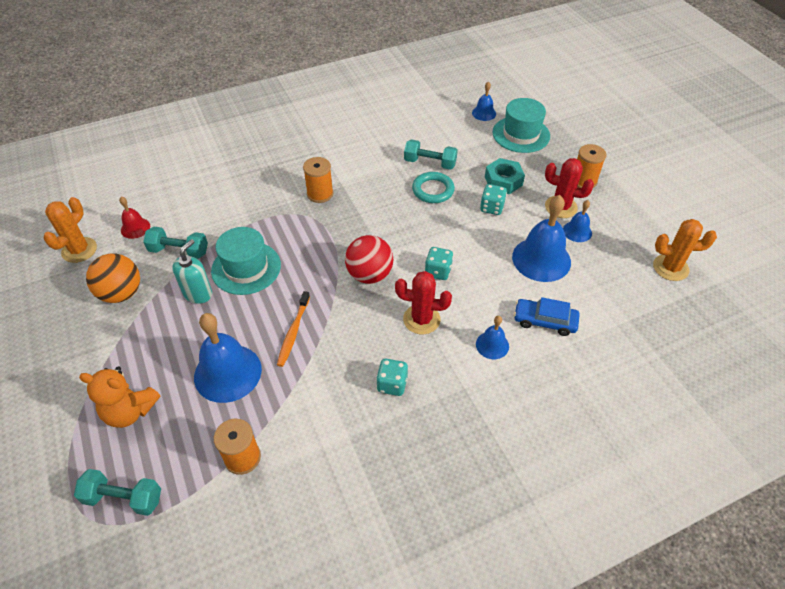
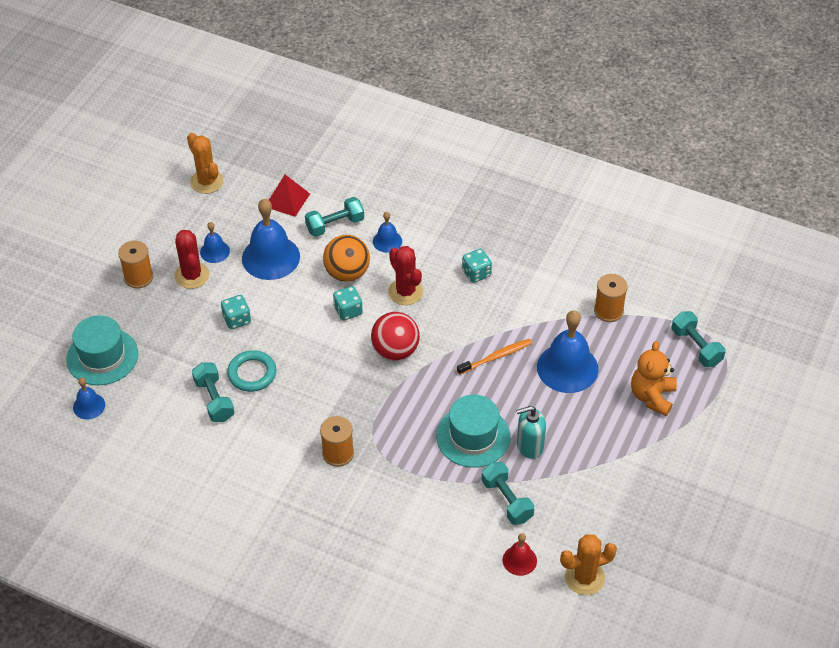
camera: 130 degrees left, 0 degrees up
(121, 293) = (585, 498): orange ball -> orange ball (347, 273)
(130, 411) = (652, 396): orange teddy bear -> orange teddy bear turned 135 degrees counterclockwise
(503, 181) = (191, 331): turquoise nut -> none
(545, 321) = (335, 225): blue car -> turquoise dumbbell
(605, 307) = (287, 200): none -> red pyramid

